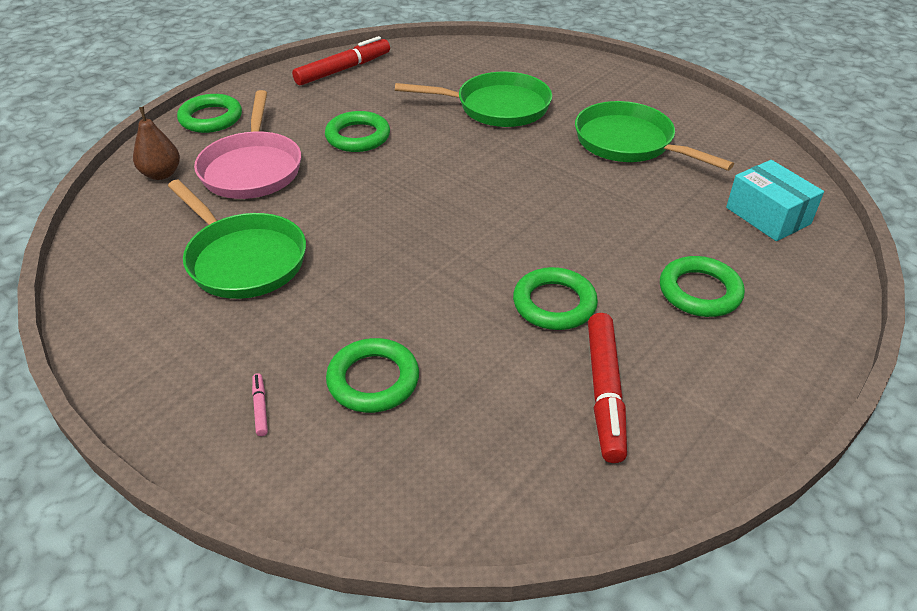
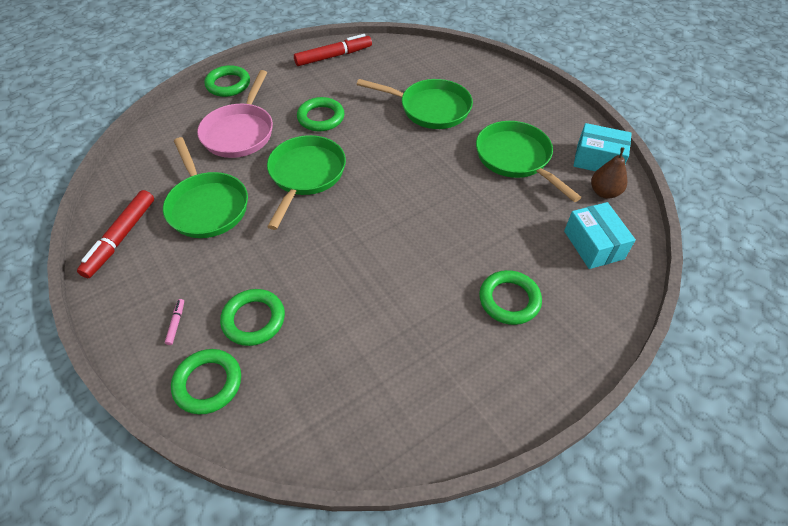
camera: 15 degrees right, 10 degrees up
(161, 174) = (180, 126): brown pear -> brown pear (604, 192)
(367, 202) = (306, 175): none -> green pan
(554, 304) = (399, 287): green ring -> green ring (208, 383)
(604, 392) = (403, 366): red marker -> red marker (121, 238)
(726, 130) = (598, 160): none -> turquoise box

